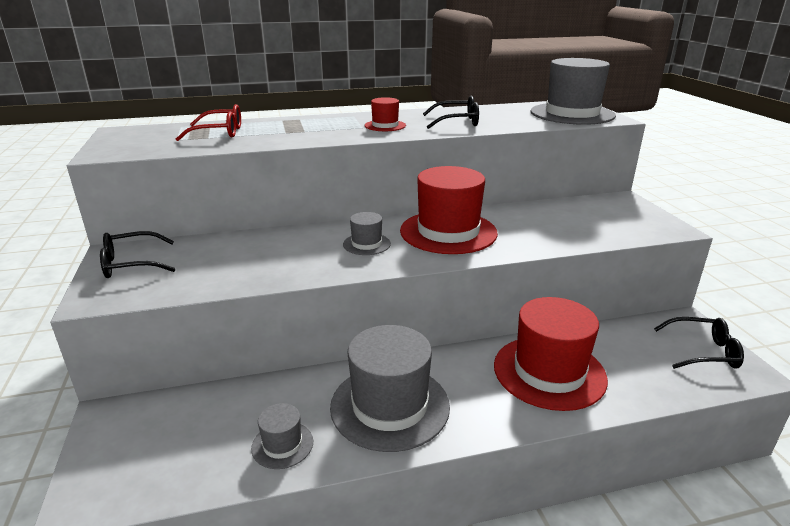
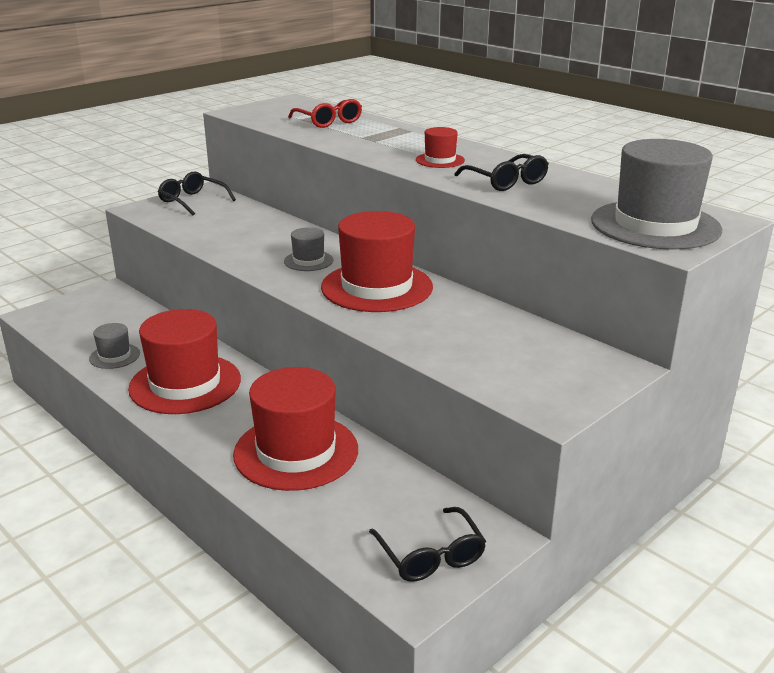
camera: 60 degrees right, 0 degrees up
(390, 406) = (185, 384): grey hat -> red hat

